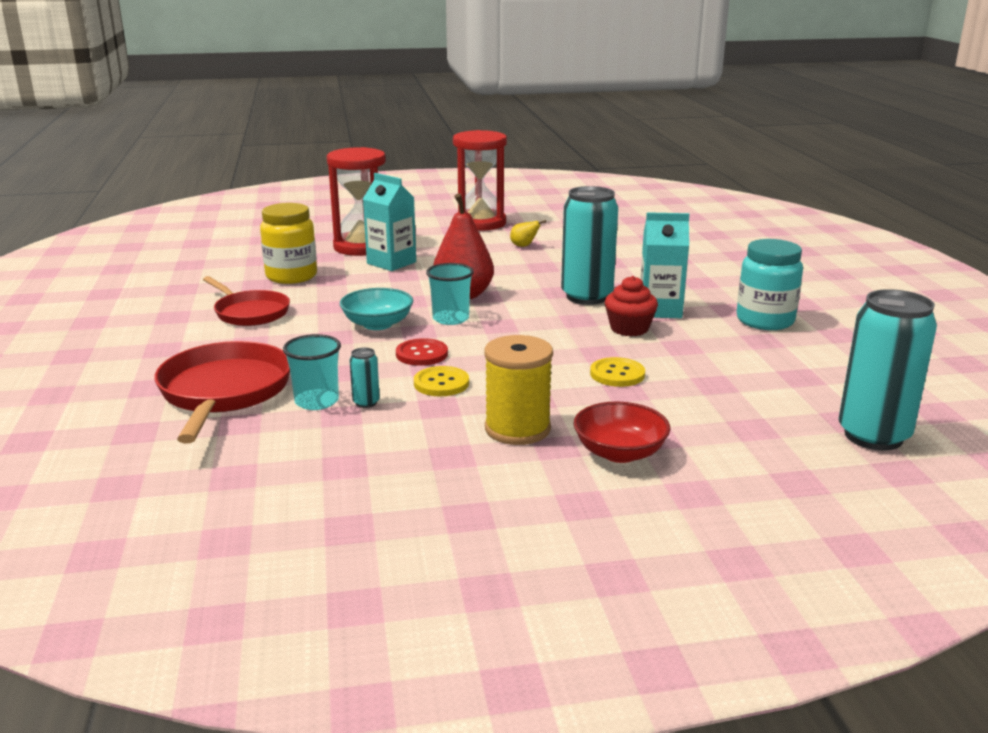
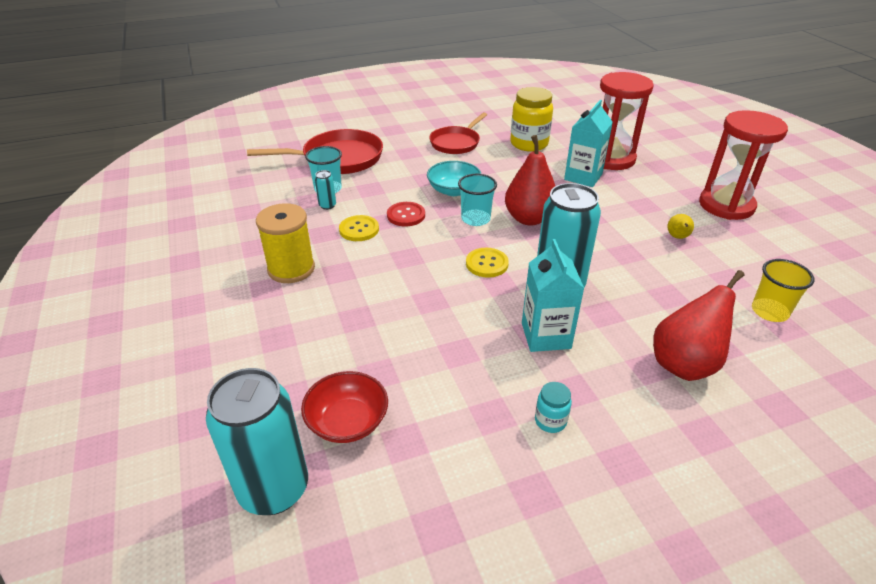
camera: 80 degrees right, 15 degrees up
(617, 374) = (388, 312): yellow button -> yellow button (487, 264)
(619, 452) = (254, 319): red bowl -> red bowl (347, 422)
(629, 329) = (489, 316): red cupcake -> none
(635, 238) = (769, 311): none -> yellow cup
(696, 271) = (685, 364): none -> red pear
(765, 321) = (550, 421): turquoise jar -> turquoise jar, size x0.48

